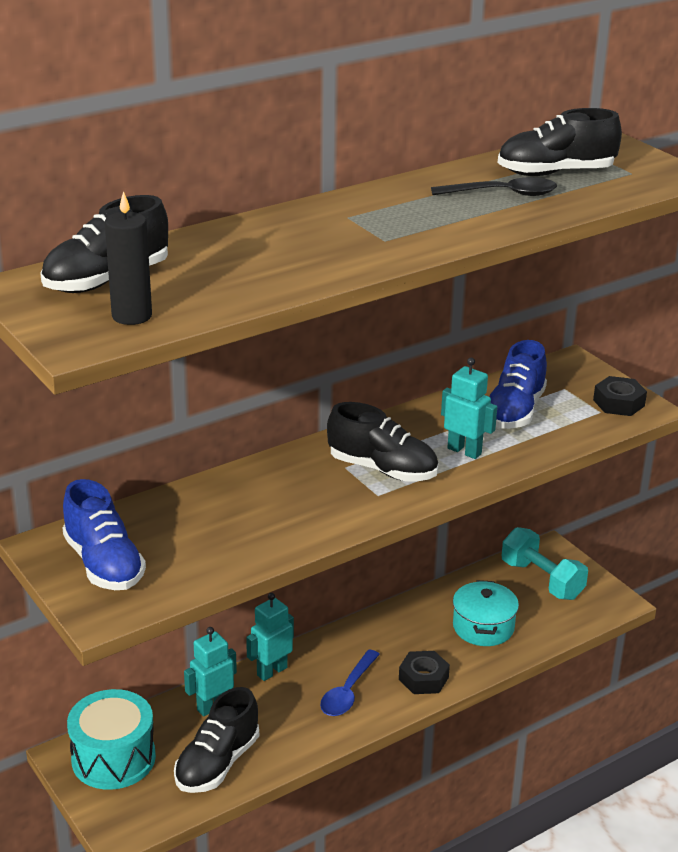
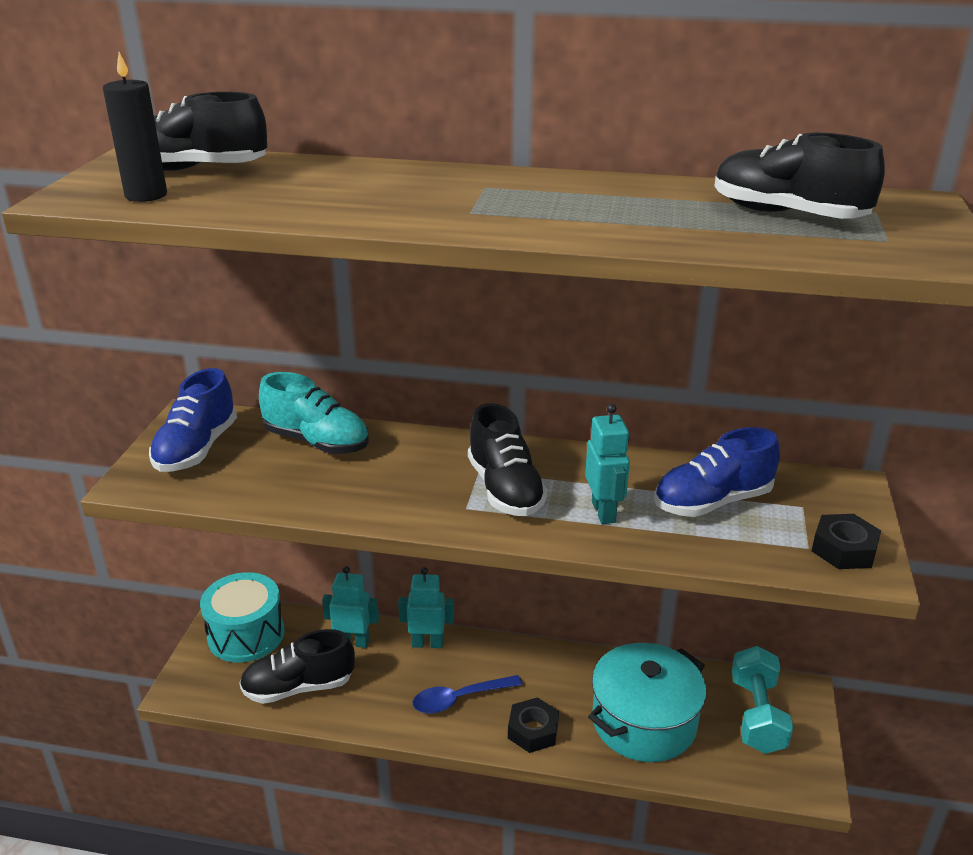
camera: 45 degrees right, 0 degrees up
(192, 508) = (317, 442): none -> turquoise shoe
(483, 627) = (644, 722): turquoise pot -> turquoise pot, size x1.50
(502, 194) = (681, 214): black spoon -> none

